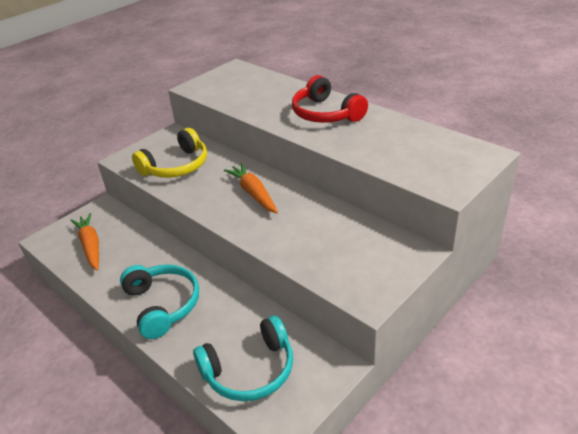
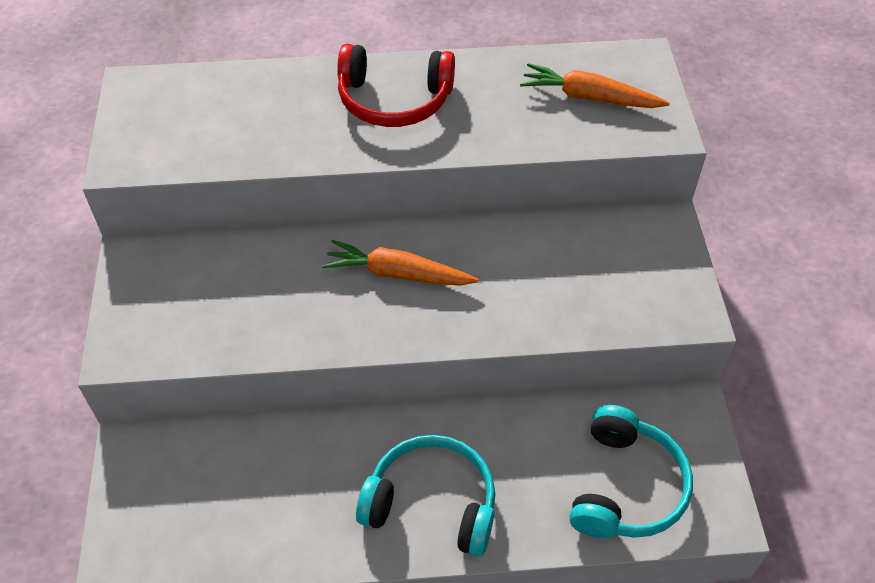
camera: 50 degrees left, 15 degrees up
(90, 246) = (209, 514): orange carrot -> orange carrot (589, 97)
(176, 166) = (228, 306): yellow headphones -> none

